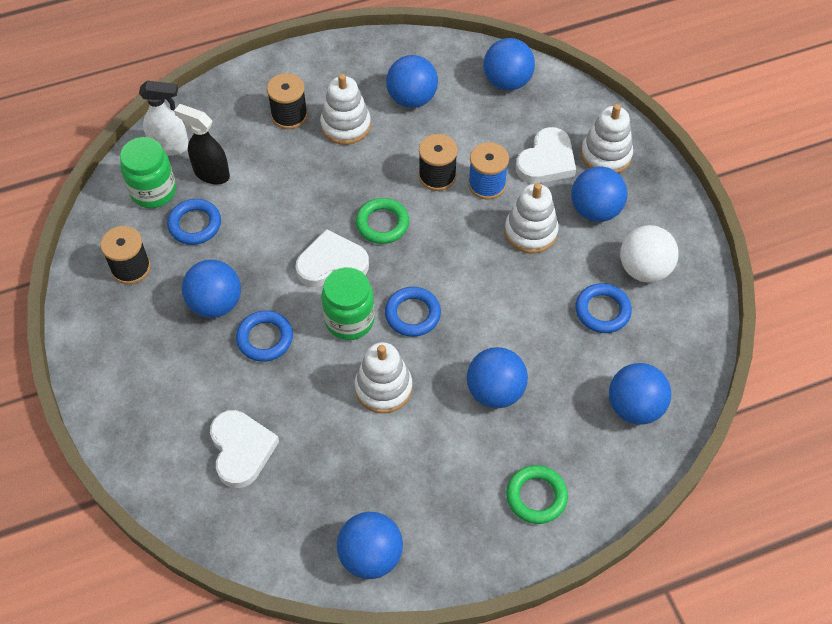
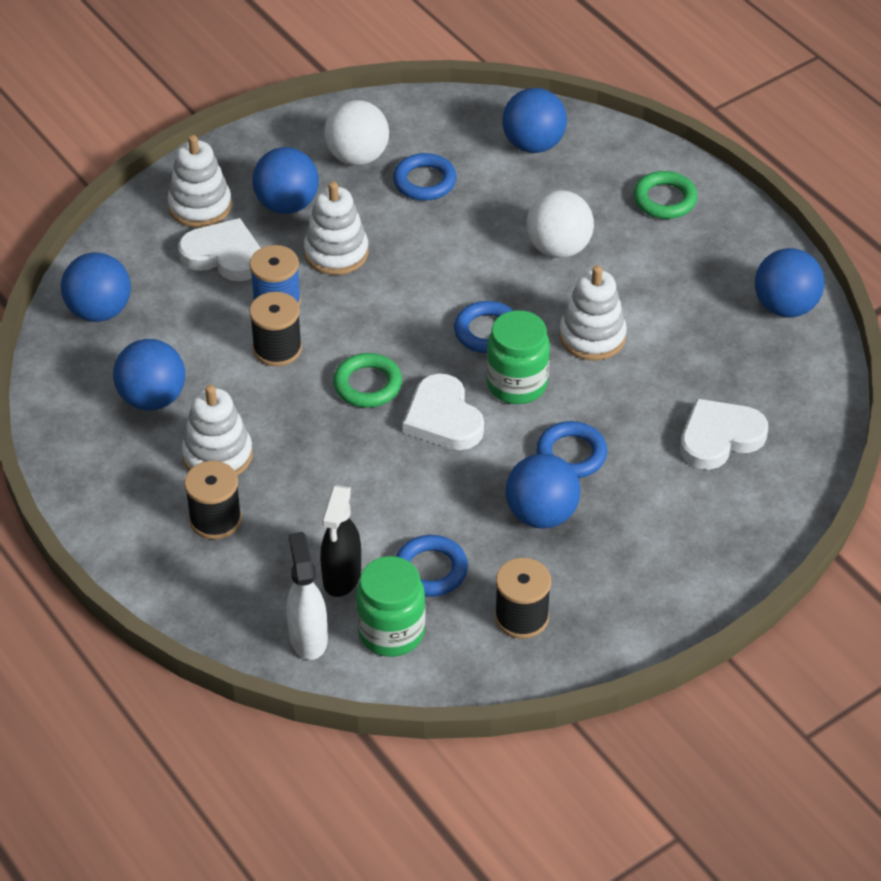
camera: 105 degrees left, 10 degrees down
(495, 391) = (558, 248): blue ball -> white ball

